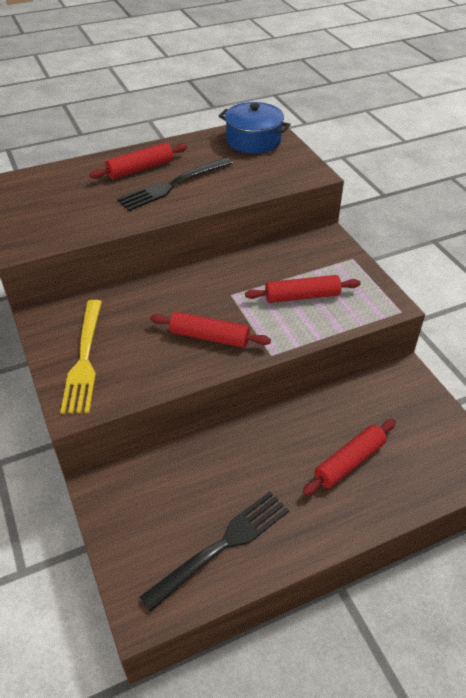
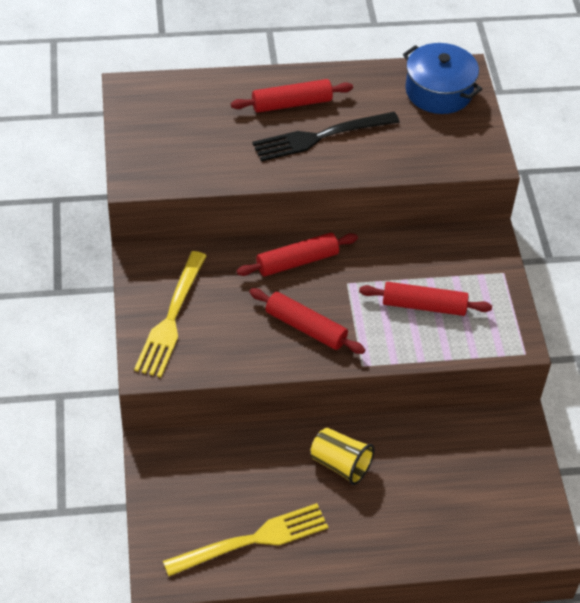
camera: 15 degrees right, 5 degrees up
(222, 545) = (253, 540): black fork -> yellow fork
(276, 450) = (340, 464): none -> yellow cup
(349, 462) = (410, 498): red rolling pin -> red rolling pin (297, 261)

